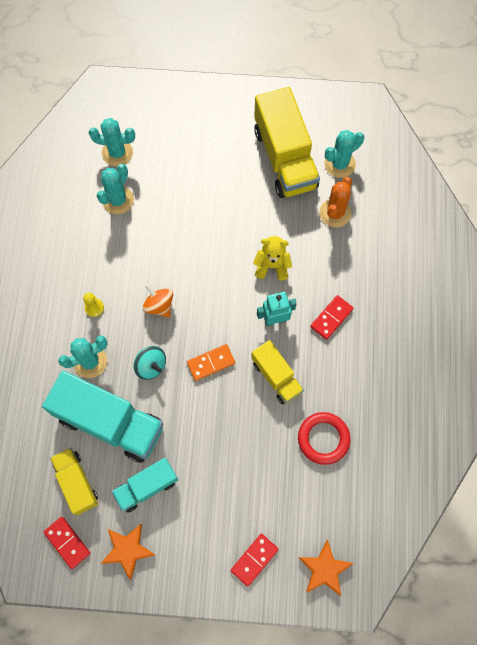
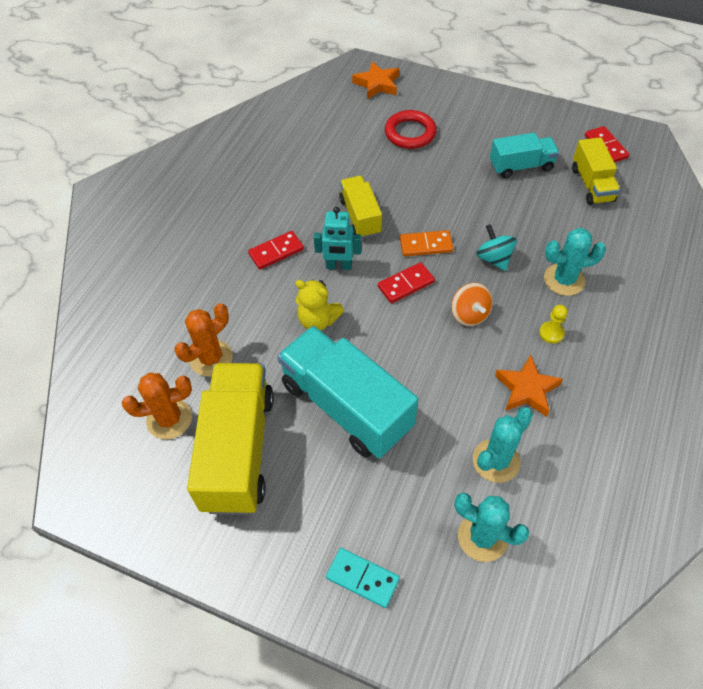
camera: 160 degrees left, 15 degrees down
(110, 422) = (549, 222): turquoise truck -> turquoise truck (346, 406)
(128, 550) = (548, 130): orange star -> orange star (526, 389)
(181, 112) = (362, 578): none -> turquoise domino
(254, 559) = (435, 101): red domino -> red domino (406, 284)
(323, 439) = (336, 160): red ring -> red ring (410, 133)
(339, 164) = (169, 419): turquoise cactus -> orange cactus

